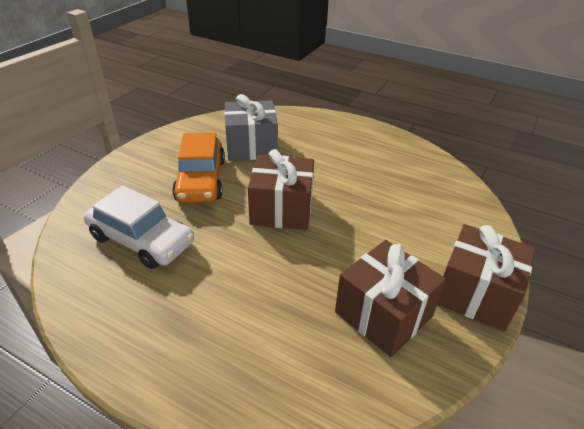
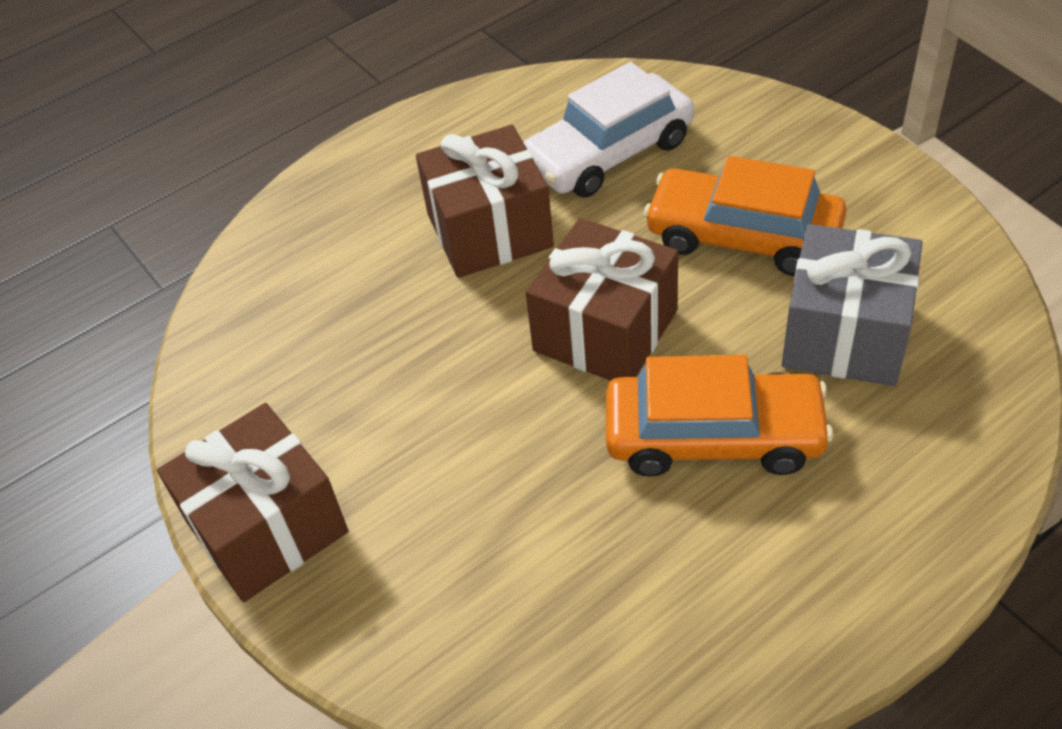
camera: 120 degrees right, 10 degrees up
(322, 168) = (713, 436): none -> orange car
(383, 314) = (312, 386): brown gift -> brown gift (489, 230)

